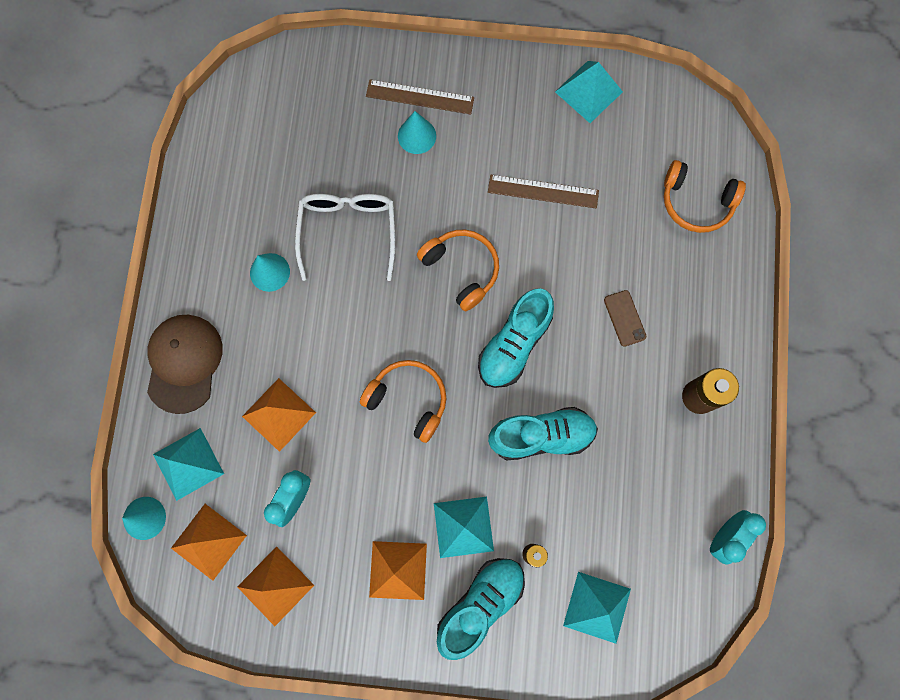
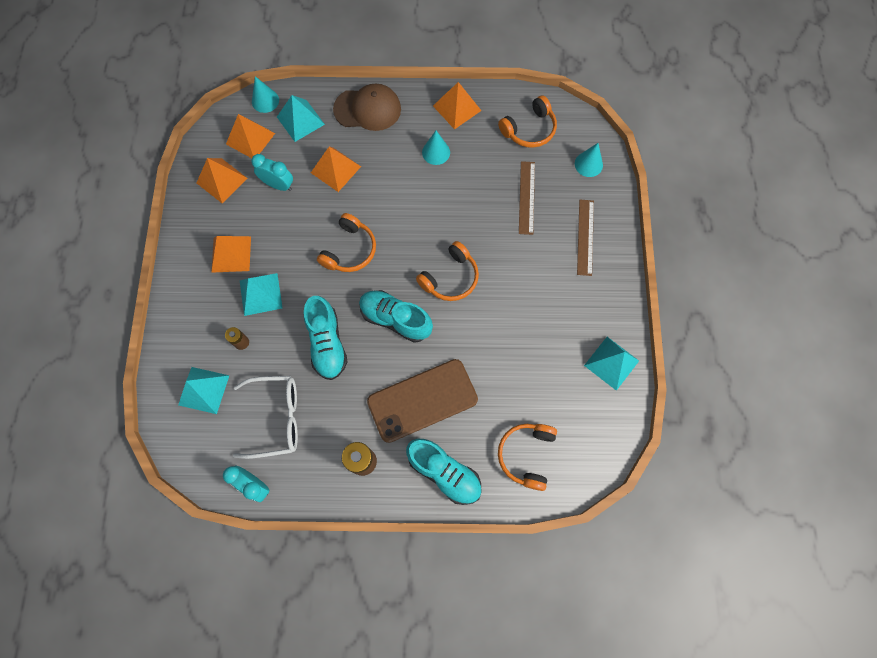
camera: 85 degrees right, 5 degrees down
(201, 237) = (457, 108): none -> orange pyramid
(251, 145) = (529, 130): none -> orange headphones
(348, 231) = (471, 198): white glasses -> white glasses (276, 418)
(417, 136) = (553, 237): turquoise cone -> turquoise cone (588, 164)
(480, 604) = (207, 309): turquoise shoe -> turquoise shoe (444, 472)
(543, 191) = (520, 332): brown ruler -> brown ruler (526, 197)
(624, 318) = (422, 400): brown phone -> brown phone, size x2.43

